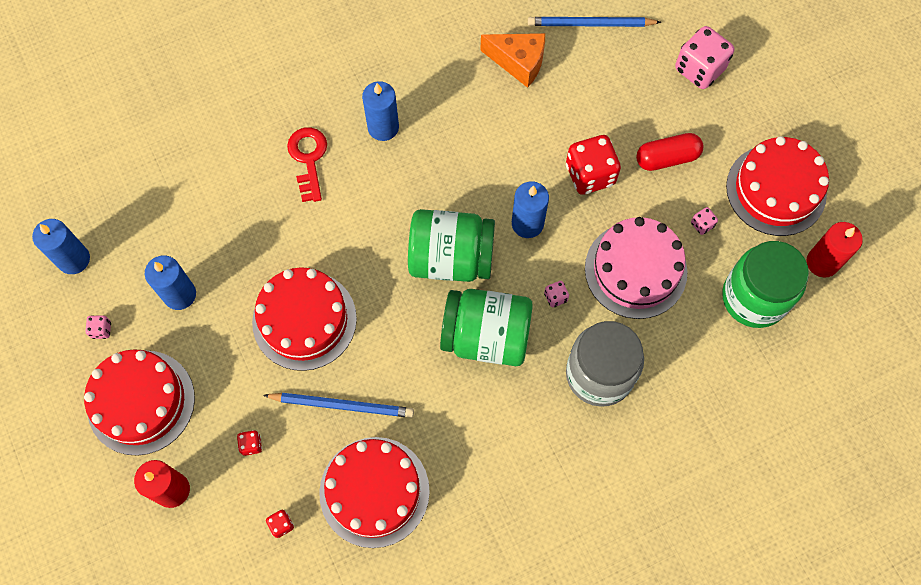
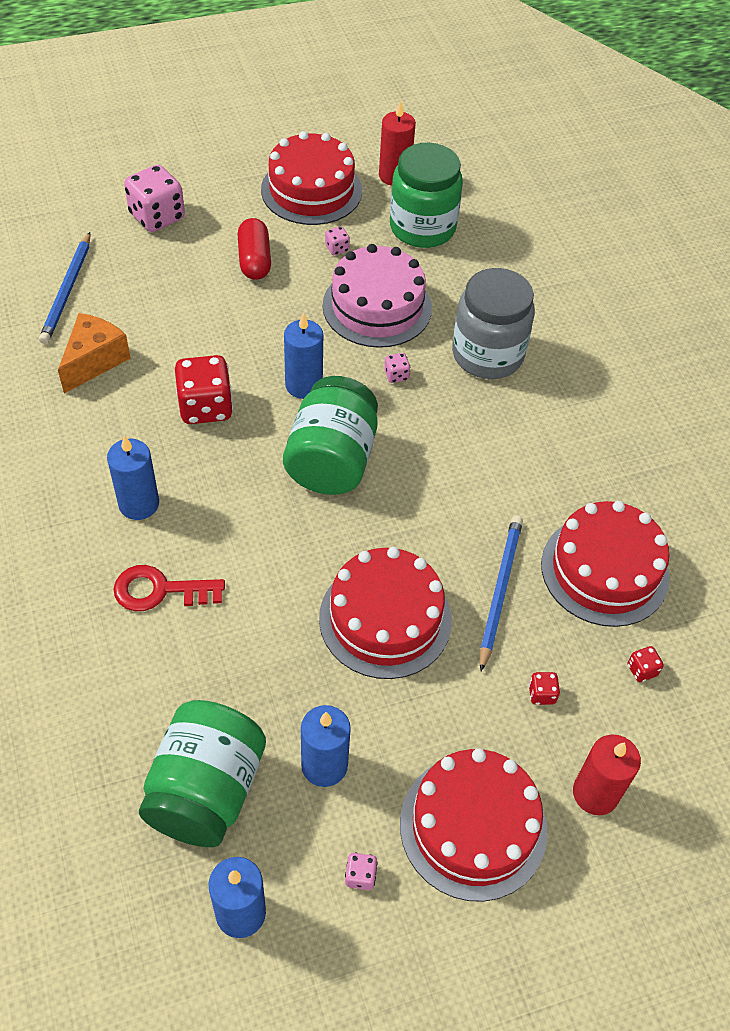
camera: 85 degrees left, 15 degrees down
(486, 336) = (433, 442): green jar -> green jar (206, 790)
(590, 175) = (257, 323): red dice -> red dice (205, 407)

